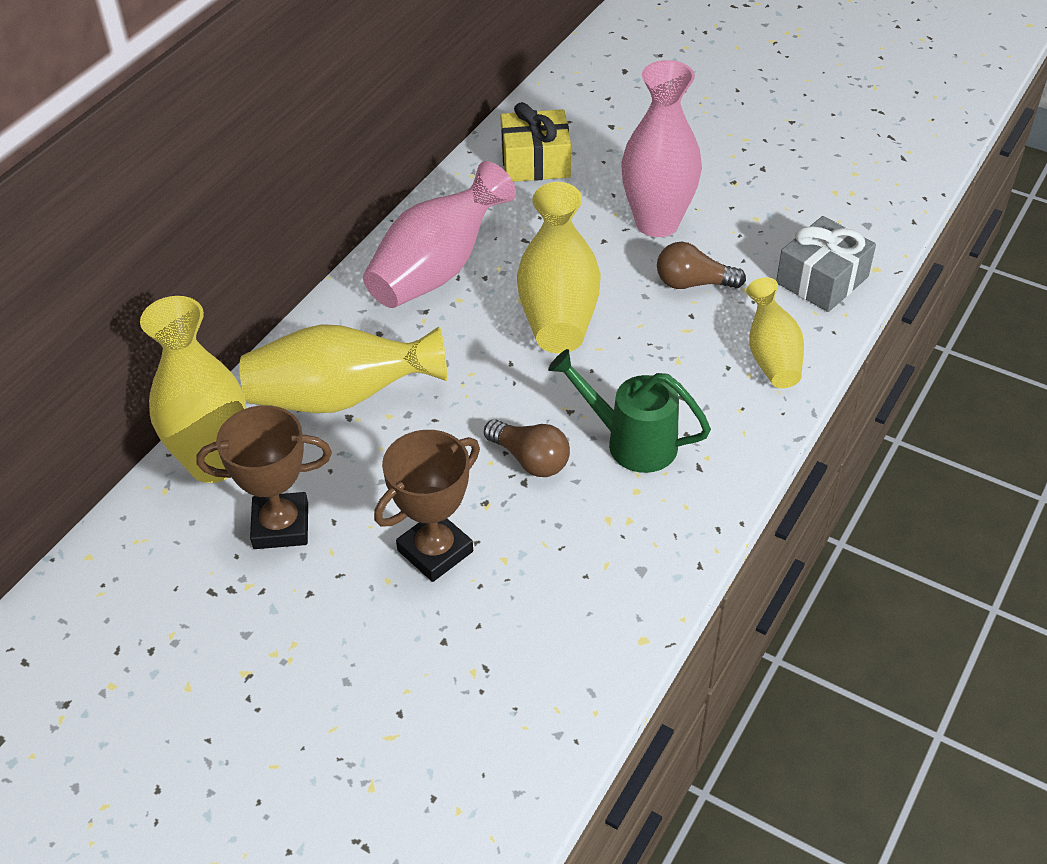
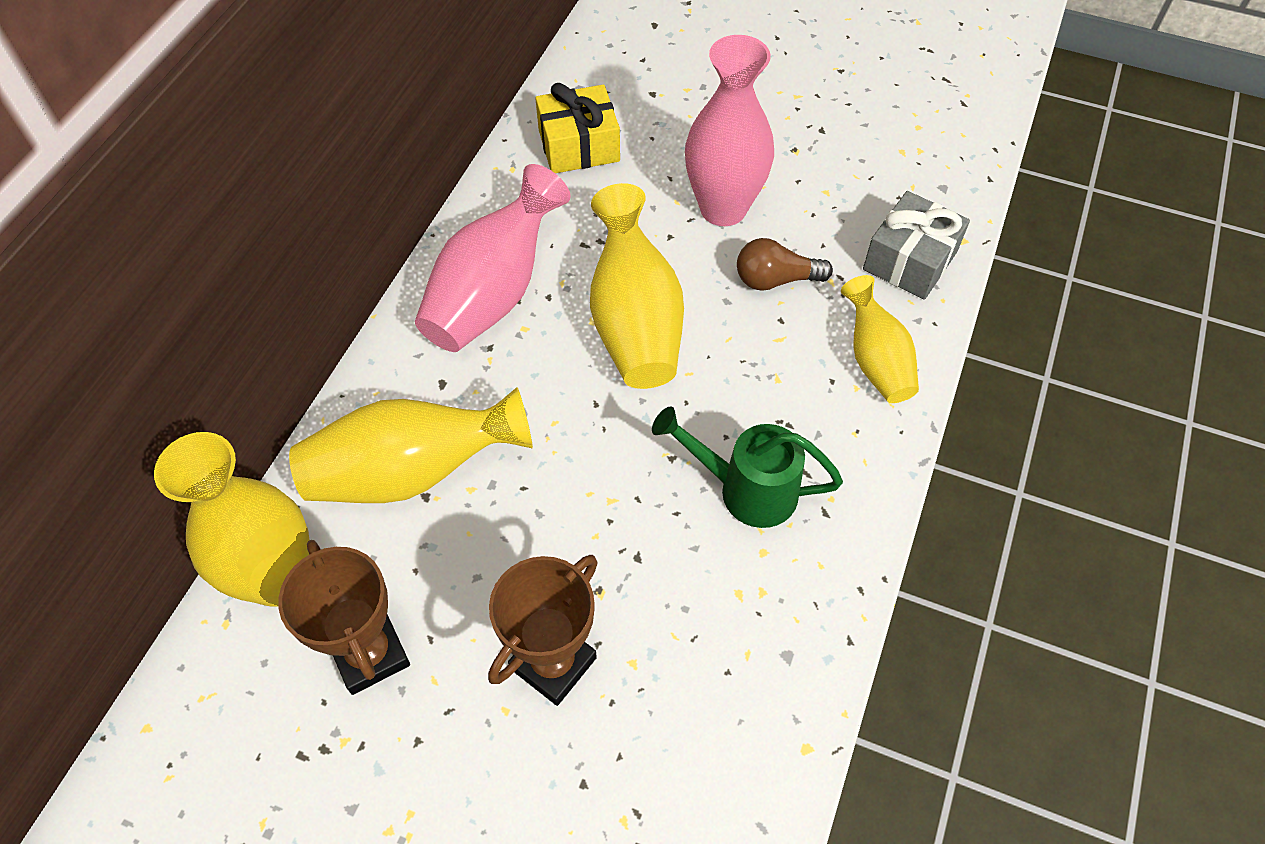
camera: 10 degrees left, 10 degrees up
(281, 526) = (370, 654): brown trophy -> brown trophy turned 75 degrees clockwise
(530, 459) = (639, 527): brown light bulb -> none

